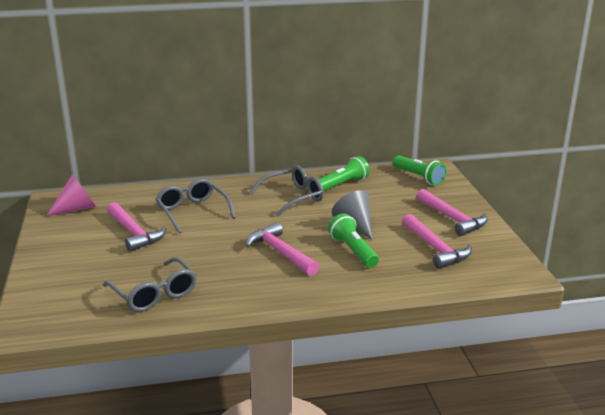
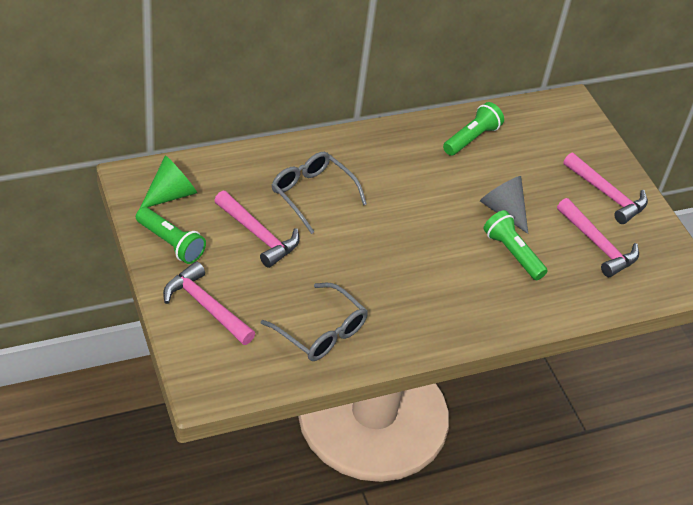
camera: 15 degrees left, 20 degrees up
(77, 209) = (171, 194): pink cone -> green cone
(280, 252) = (434, 259): pink hammer -> pink hammer (205, 306)
(293, 197) = (421, 164): grey glasses -> none
(419, 177) = (556, 122): green flashlight -> green flashlight (171, 243)

